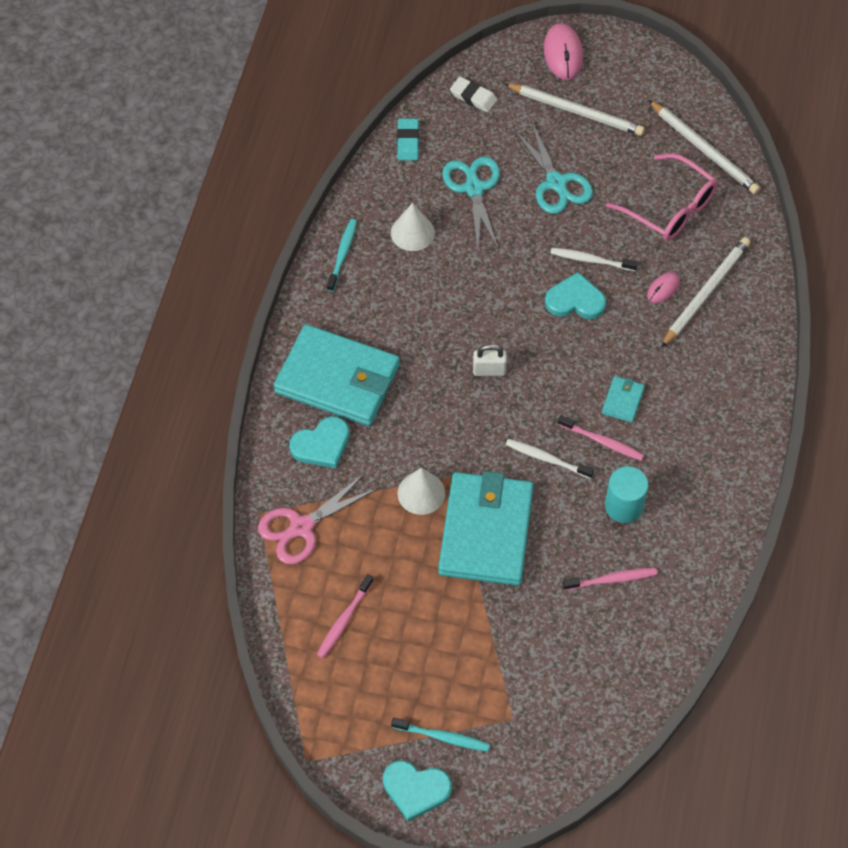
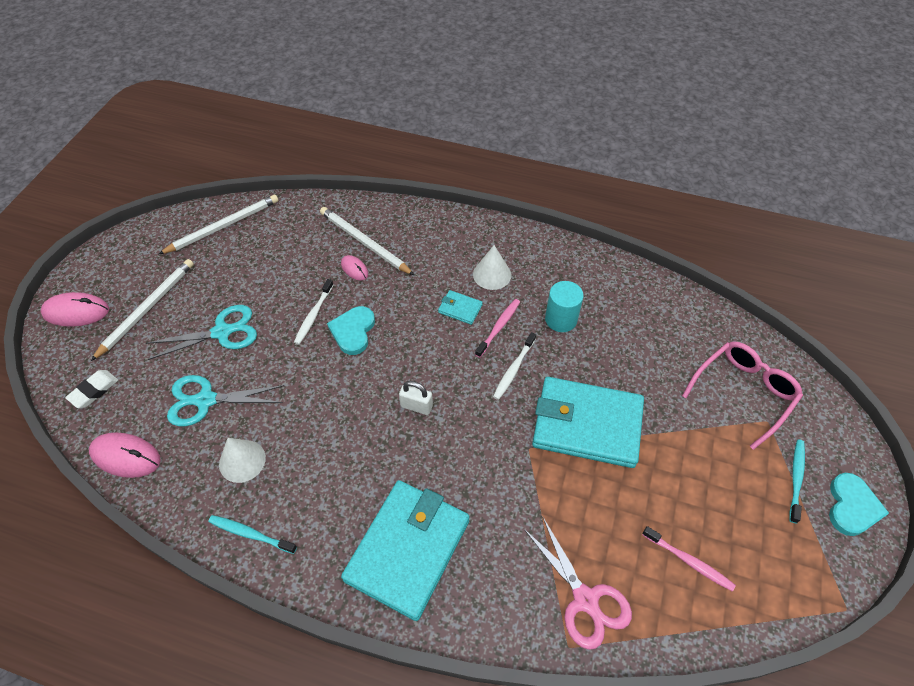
camera: 85 degrees left, 5 degrees down
(322, 444) = (486, 572): turquoise heart -> none
(408, 142) = (126, 456): turquoise eraser -> pink mouse
(421, 493) = (546, 477): white cone -> white cone (492, 274)
(489, 370) = (416, 406): white padlock -> white padlock turned 75 degrees counterclockwise
(611, 579) = (629, 335): pink toothbrush -> none
(670, 208) = (275, 255): pink glasses -> pink glasses (743, 393)

